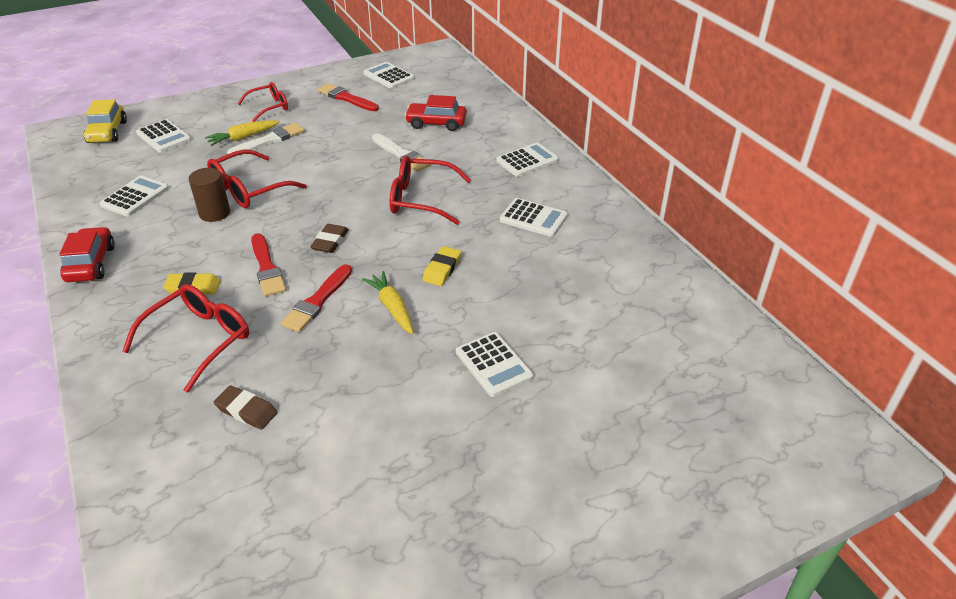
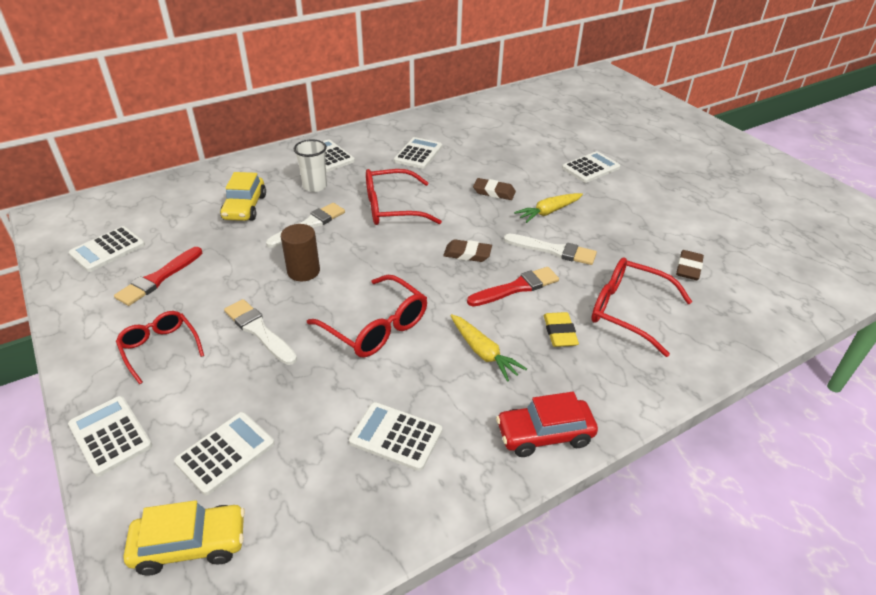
camera: 95 degrees left, 0 degrees up
(201, 101) = (110, 435): none -> white calculator
(214, 213) = (427, 346): brown cylinder -> brown cylinder (303, 271)
(243, 137) = (246, 358): yellow carrot -> yellow carrot (483, 352)
(317, 301) = (553, 250): red brush -> white brush
(421, 199) = (392, 208): red glasses -> red glasses turned 75 degrees clockwise
(436, 123) = (245, 207): red car -> yellow car
(442, 269) = (494, 192): yellow eraser -> brown eraser
(468, 155) = (315, 186): none -> white cup

